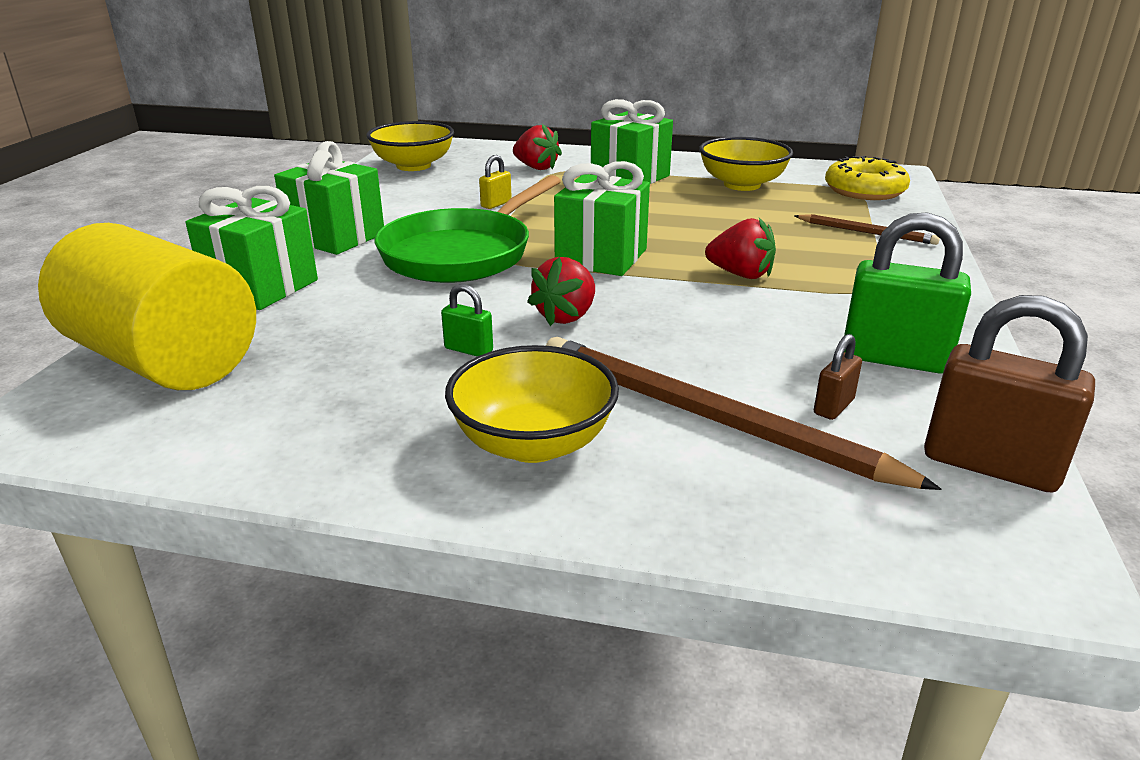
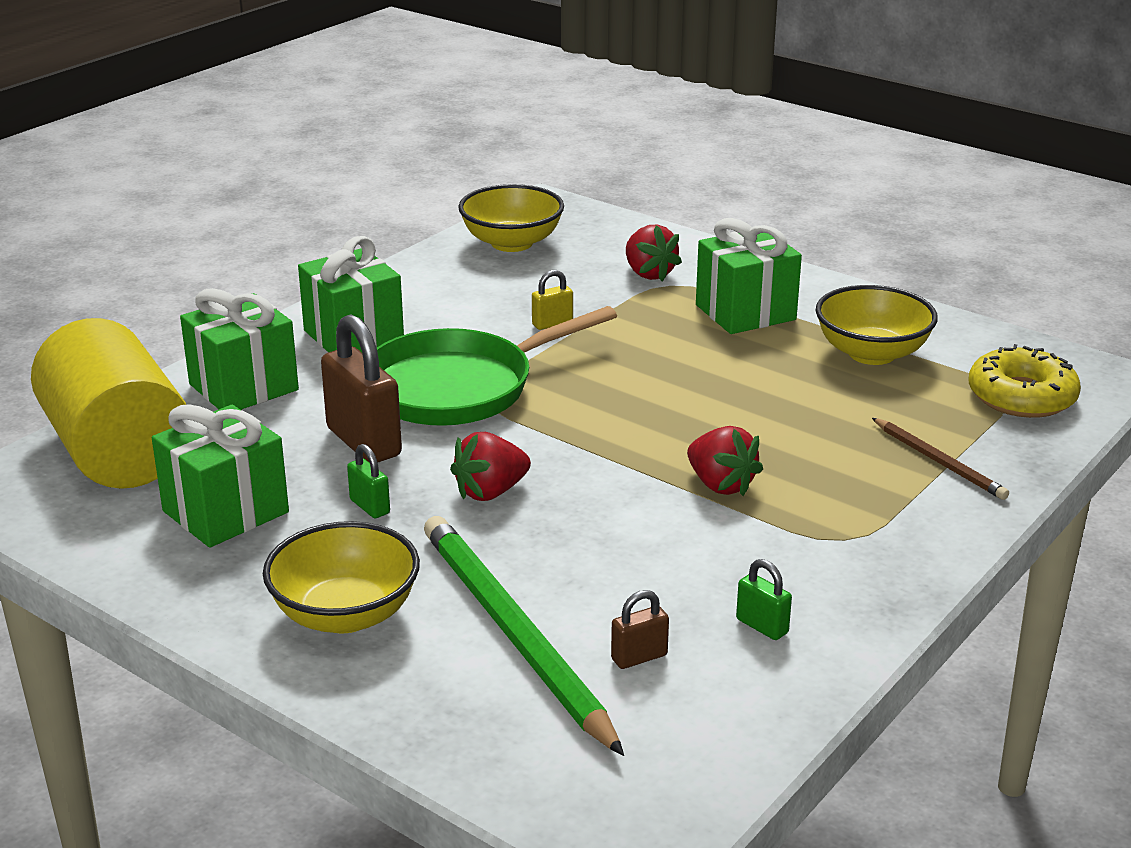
camera: 25 degrees right, 0 degrees up
(601, 257) = (595, 426): green gift -> green gift (225, 512)
(708, 417) = (513, 634): brown pencil -> green pencil
(894, 359) = (762, 626): green padlock -> green padlock, size x0.48
(990, 465) = (713, 752): brown padlock -> brown padlock (364, 442)

